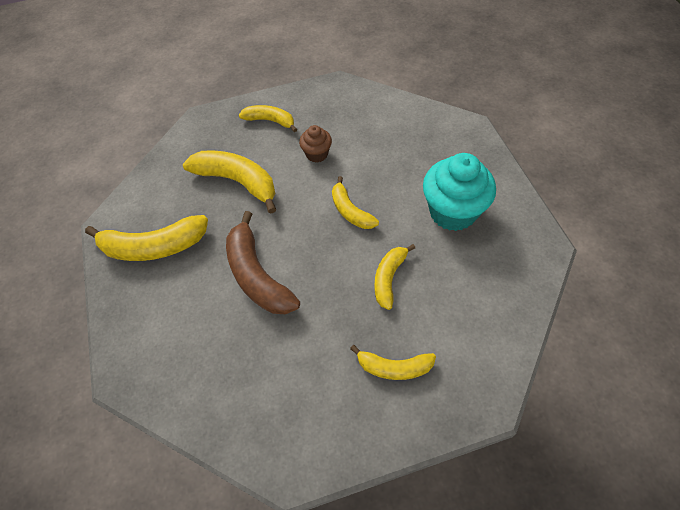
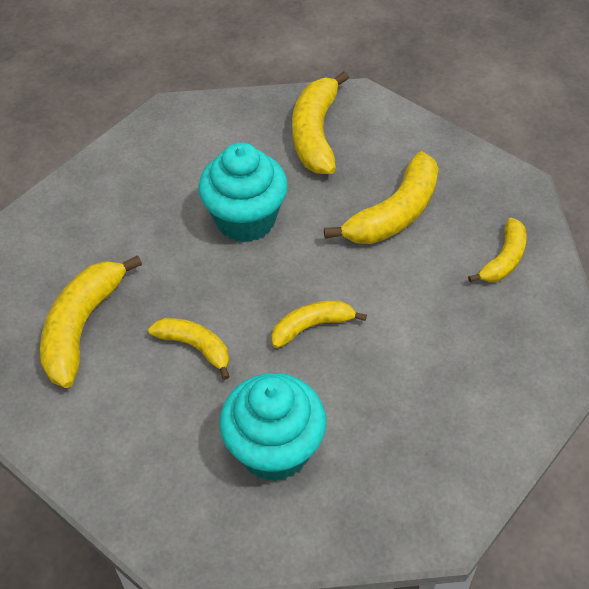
camera: 100 degrees right, 5 degrees down
(257, 275) = (245, 220): brown banana -> turquoise cupcake
(317, 154) = (425, 305): brown cupcake -> none
(394, 367) = (82, 326): yellow banana -> yellow banana, size x1.66

